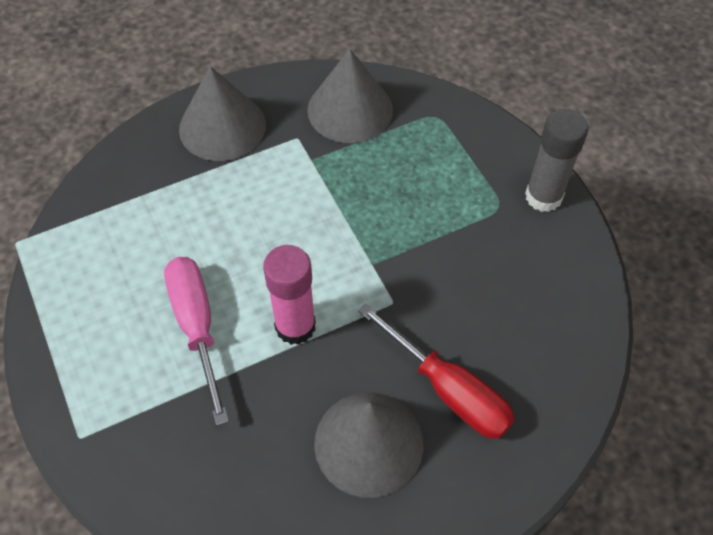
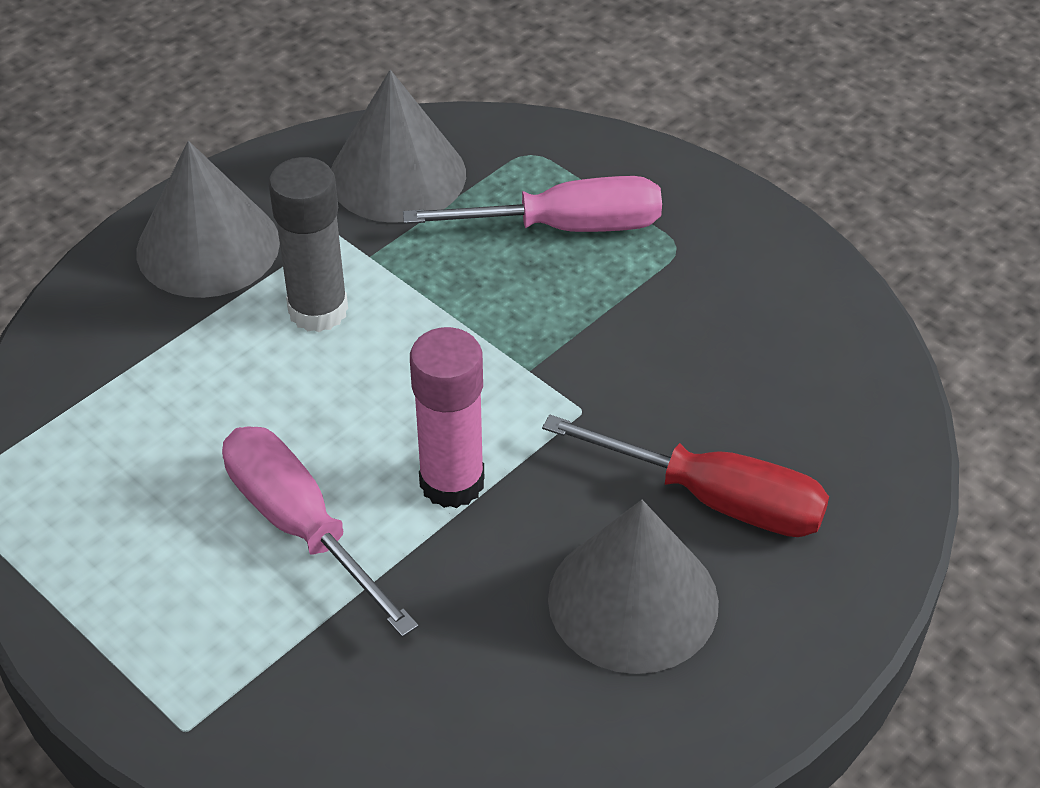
camera: 20 degrees left, 10 degrees down
(437, 173) = (567, 227): none -> pink screwdriver
(543, 197) = (734, 218): grey glue stick -> grey glue stick (318, 310)

